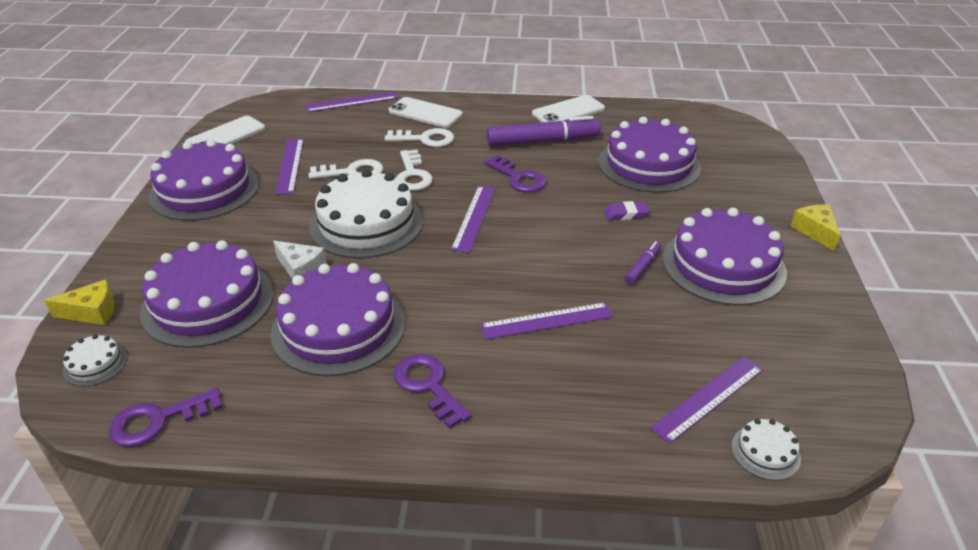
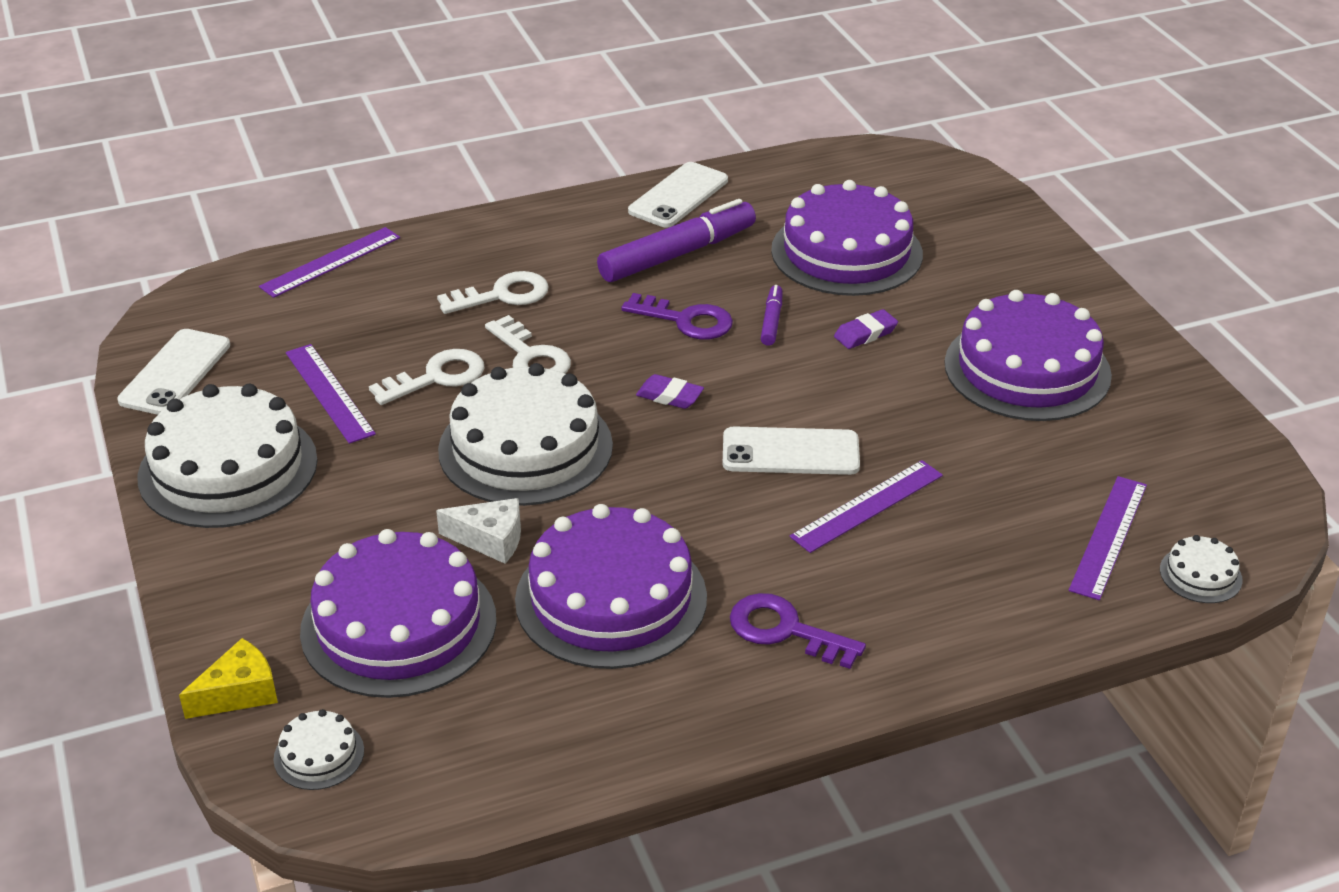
camera: 25 degrees left, 0 degrees up
(158, 420) = (479, 788): purple key -> none
(204, 189) = (228, 468): purple cake -> white cake
(425, 113) = (466, 252): white phone -> white phone (790, 452)
(474, 217) = (669, 396): purple ruler -> purple eraser
(642, 267) = (934, 401): purple marker -> purple marker (771, 321)
(815, 231) = (1106, 293): yellow cheese -> none

